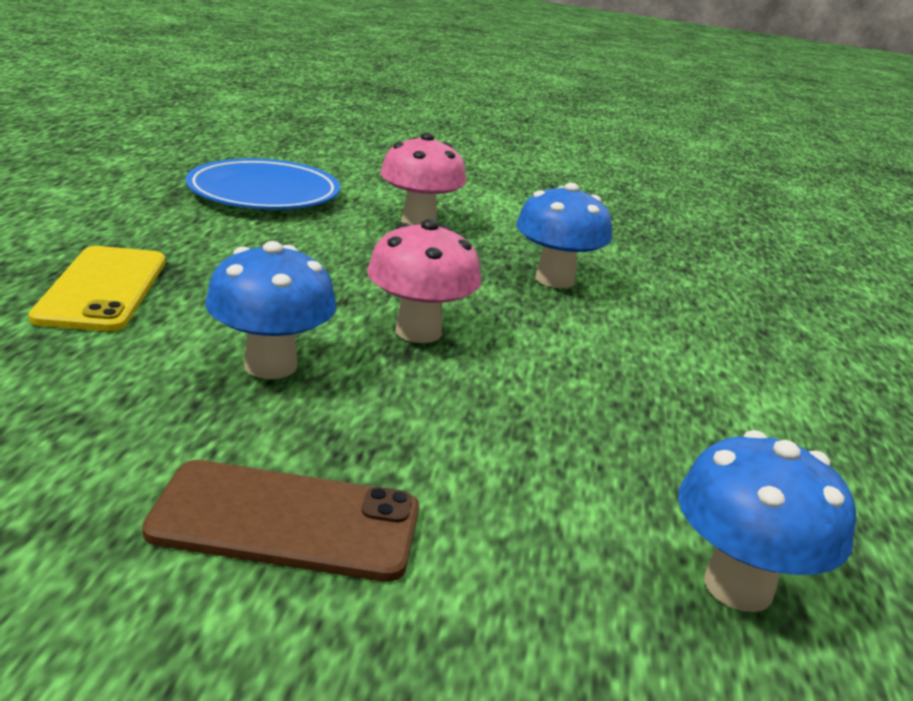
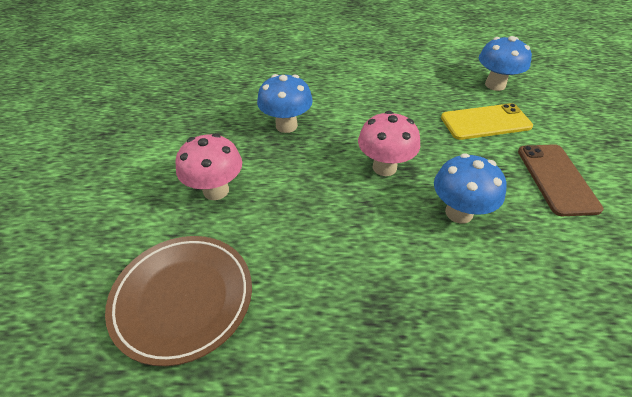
camera: 95 degrees left, 20 degrees up
(102, 289) = (429, 327): yellow phone -> yellow phone (485, 122)
(264, 193) = (183, 299): blue plate -> brown plate

